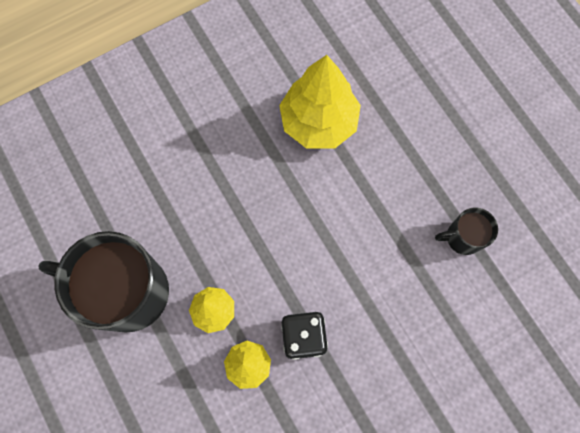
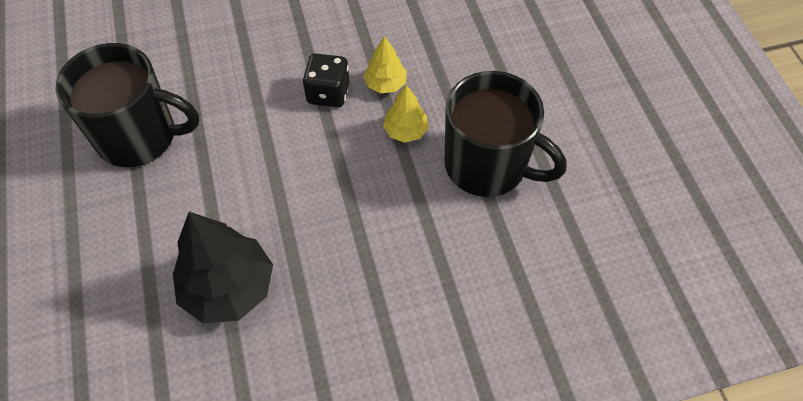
camera: 165 degrees left, 15 degrees down
(318, 121) = (228, 288): yellow tree -> black tree
(462, 237) = (139, 137): black mug -> black mug, size x2.09

